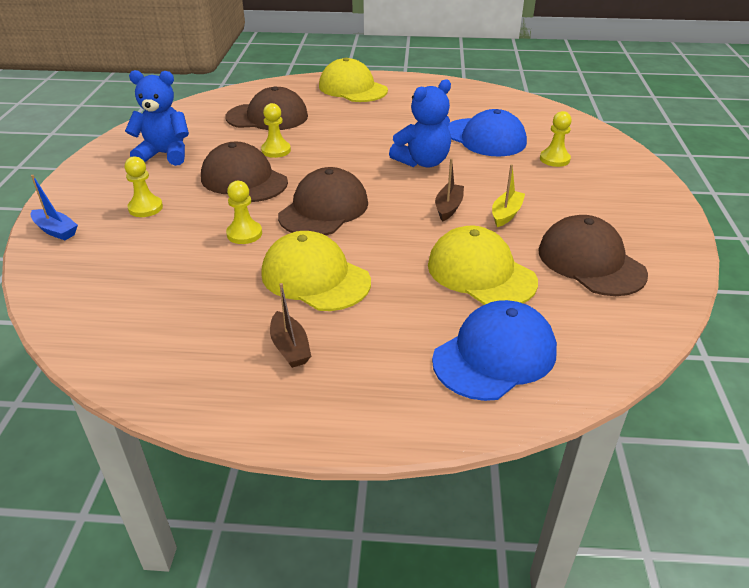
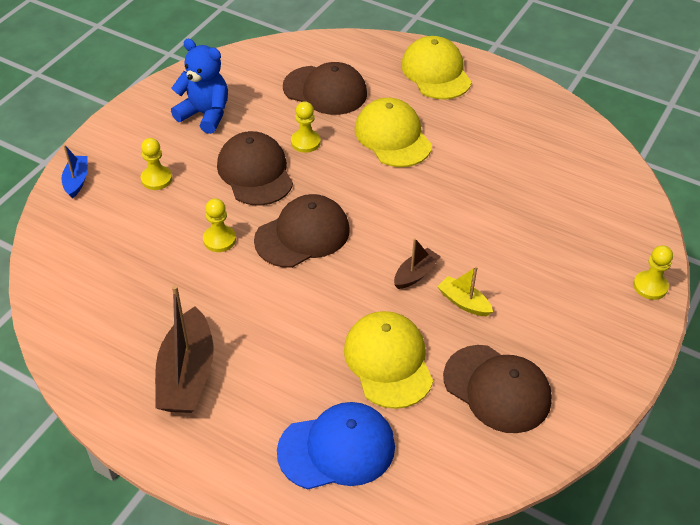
camera: 25 degrees right, 10 degrees up
(56, 230) = (77, 181): blue boat -> blue boat turned 150 degrees counterclockwise
(290, 347) = (187, 374): brown boat -> brown boat, size x1.91
(315, 277) = (248, 311): yellow cap -> yellow cap (392, 137)
(423, 162) = (433, 206): blue teddy bear -> none
(484, 138) = (521, 192): blue cap -> none
(506, 214) = (463, 302): yellow boat -> yellow boat turned 105 degrees counterclockwise
(554, 159) = (570, 248): yellow pawn -> yellow pawn (650, 286)
(590, 262) = (497, 388): brown cap -> brown cap turned 135 degrees clockwise

